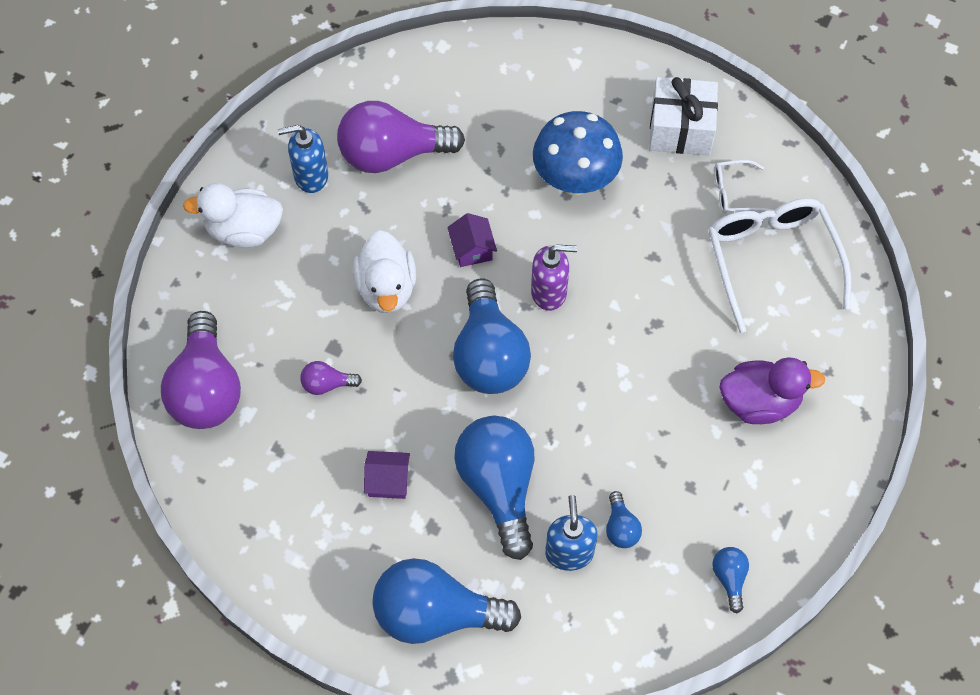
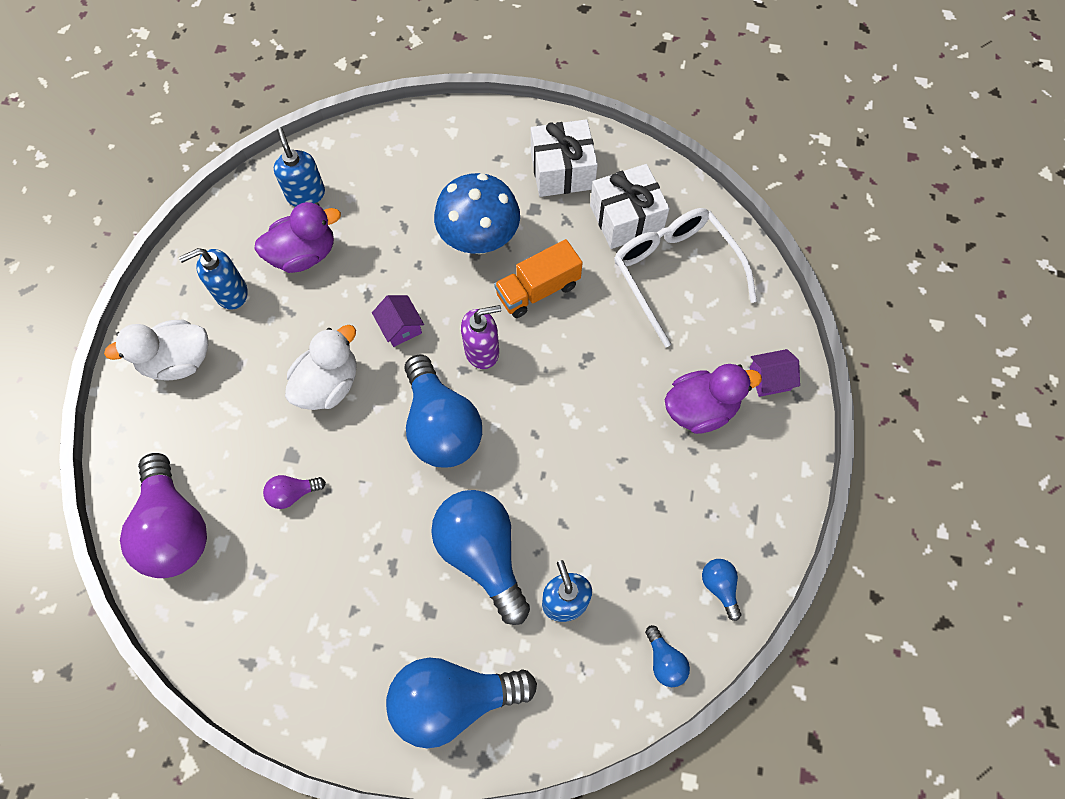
camera: 15 degrees left, 5 degrees up
(386, 288) = (328, 384): white duck -> white duck turned 120 degrees counterclockwise
(388, 481) = (375, 575): purple house -> purple house (770, 379)
(392, 154) = (304, 254): purple light bulb -> purple duck
(408, 94) = (306, 194): none -> blue soap dispenser
(620, 528) = (606, 564): blue light bulb -> blue light bulb (664, 661)
(622, 245) = (538, 290): none -> orange truck
(735, 193) = (626, 218): white glasses -> white gift

